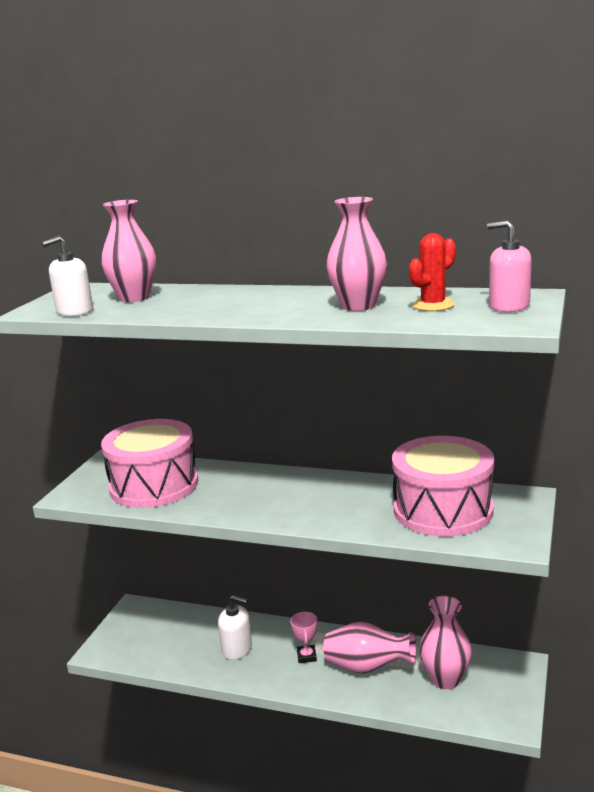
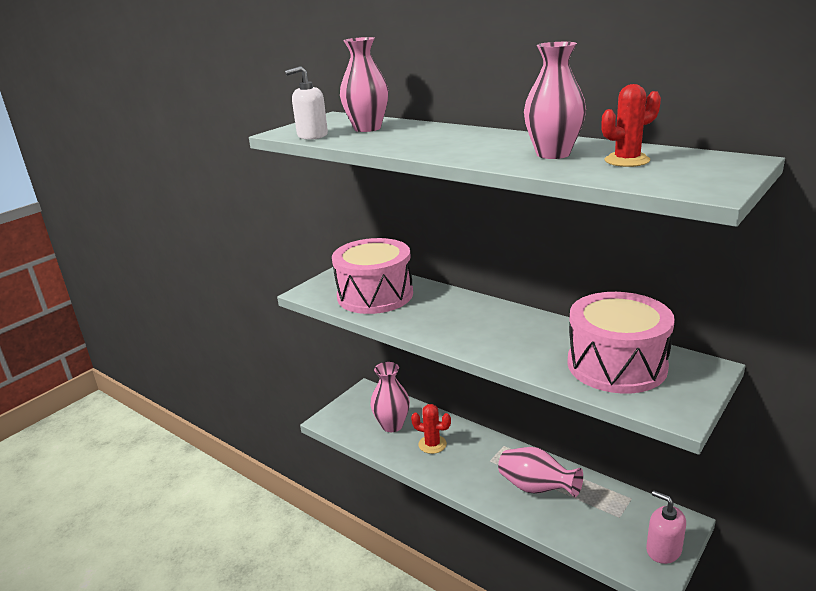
camera: 20 degrees right, 5 degrees up
(237, 649) = (432, 444): white soap dispenser -> red cactus
(306, 656) = (487, 465): pink trophy -> none
(445, 679) = (604, 518): pink vase -> pink vase (392, 425)
(509, 306) = (706, 169): pink soap dispenser -> pink soap dispenser (663, 550)

